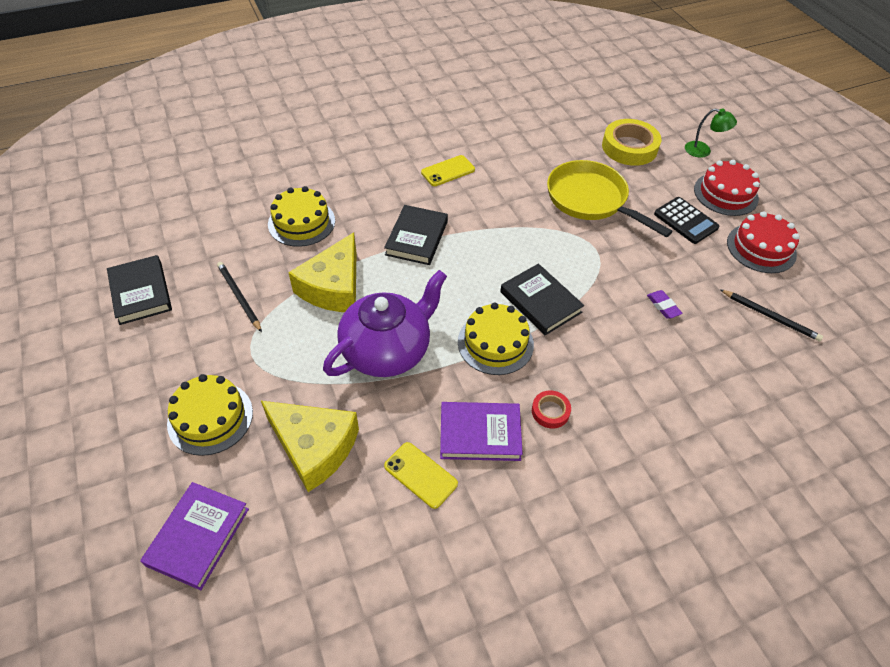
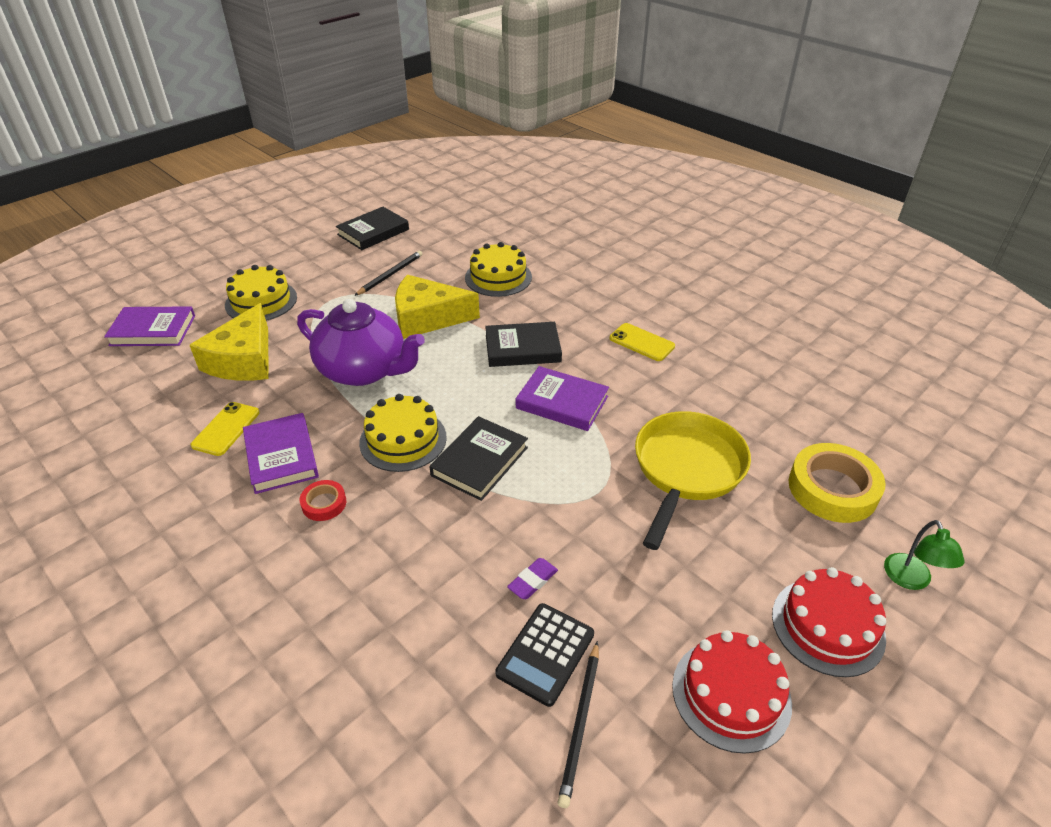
camera: 70 degrees right, 10 degrees down
(495, 236) = (562, 402): none -> purple book
(685, 221) = (722, 581): black calculator -> black calculator (545, 654)

